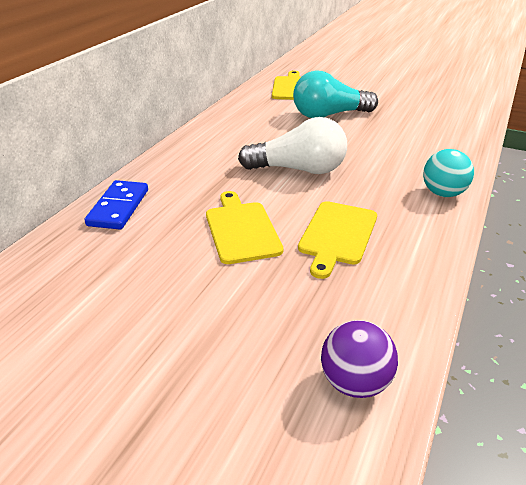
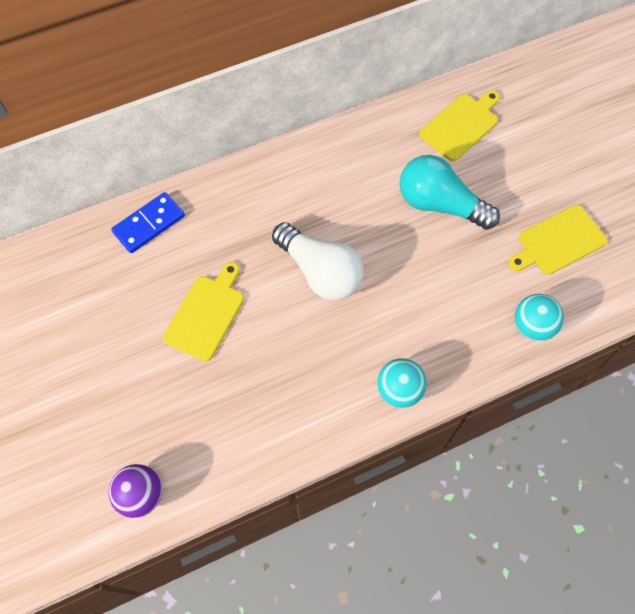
camera: 40 degrees right, 30 degrees up
(337, 235) = (263, 371): yellow cutting board -> yellow cutting board (558, 241)
(462, 133) = (532, 326): none -> turquoise ball

